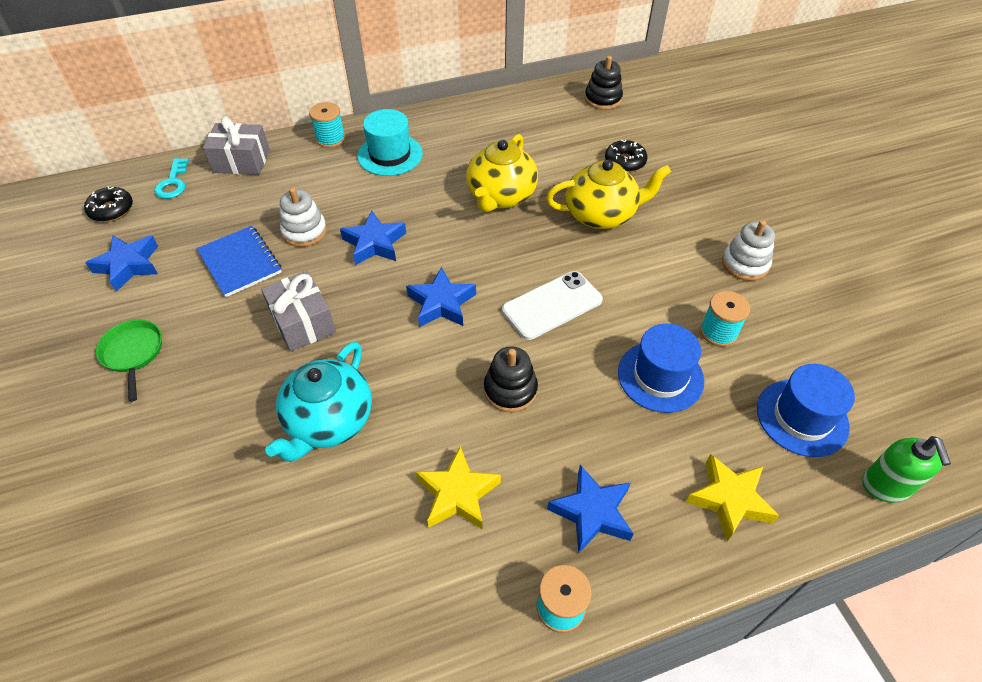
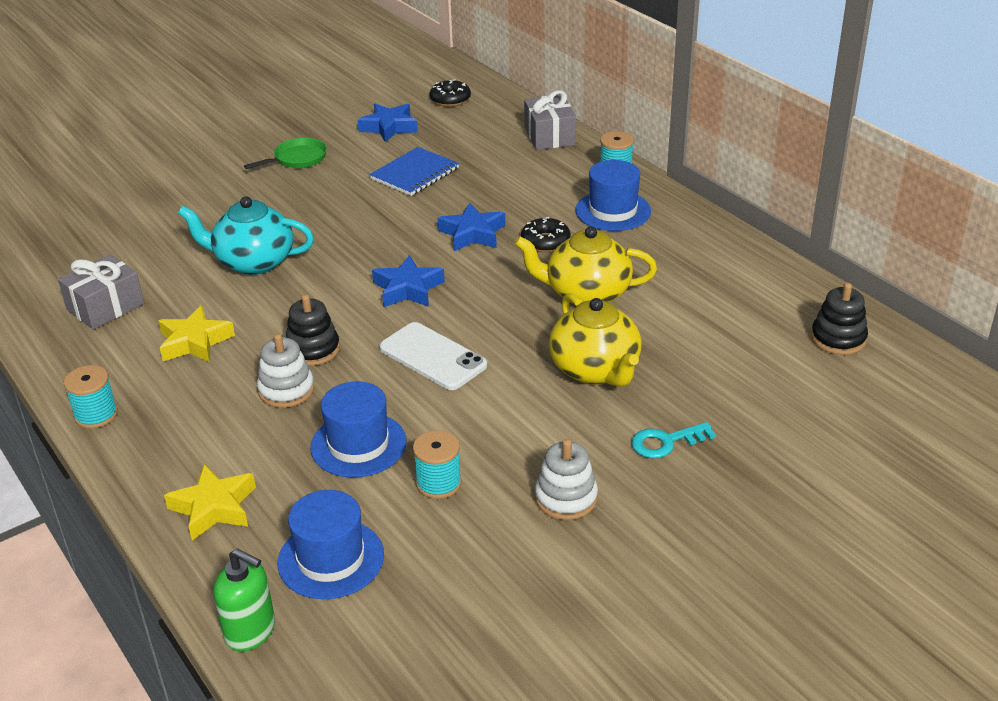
camera: 75 degrees right, 15 degrees down
(173, 183) = (499, 114): turquoise key -> turquoise key (666, 442)
(303, 322) = (356, 222): grey gift -> grey gift (105, 307)
(304, 231) = (470, 193): white stacking toy -> white stacking toy (286, 390)
(390, 155) = (613, 211): turquoise hat -> blue hat
(592, 512) = (187, 419): blue star -> none
(625, 161) = (711, 375): black donut -> black donut (545, 242)
(885, 486) = (250, 631): green soap dispenser -> green soap dispenser turned 135 degrees counterclockwise

